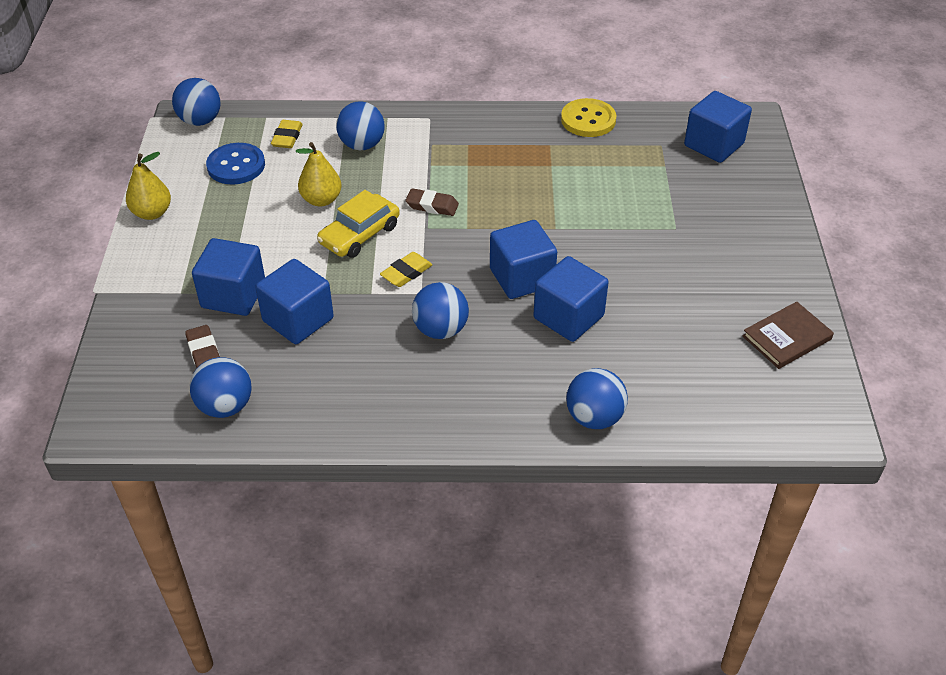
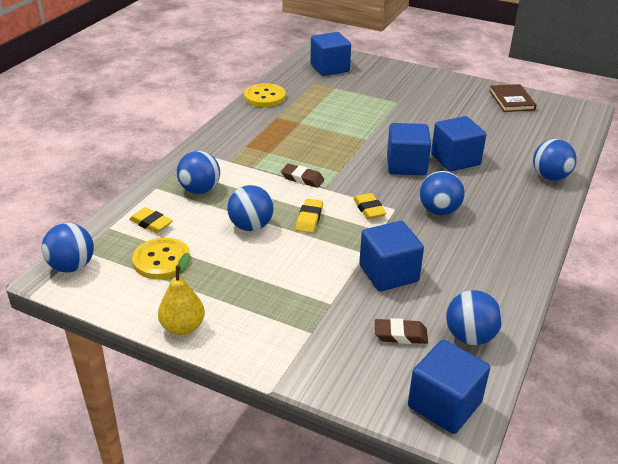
camera: 65 degrees left, 10 degrees down
(233, 295) = (336, 301): blue cube -> blue cube (444, 404)
(236, 166) = (162, 260): blue button -> yellow button
(321, 200) = (251, 226): yellow pear -> blue ball
(359, 235) = (309, 219): yellow car -> yellow eraser
(432, 206) = (302, 179): brown eraser -> brown eraser turned 75 degrees clockwise

